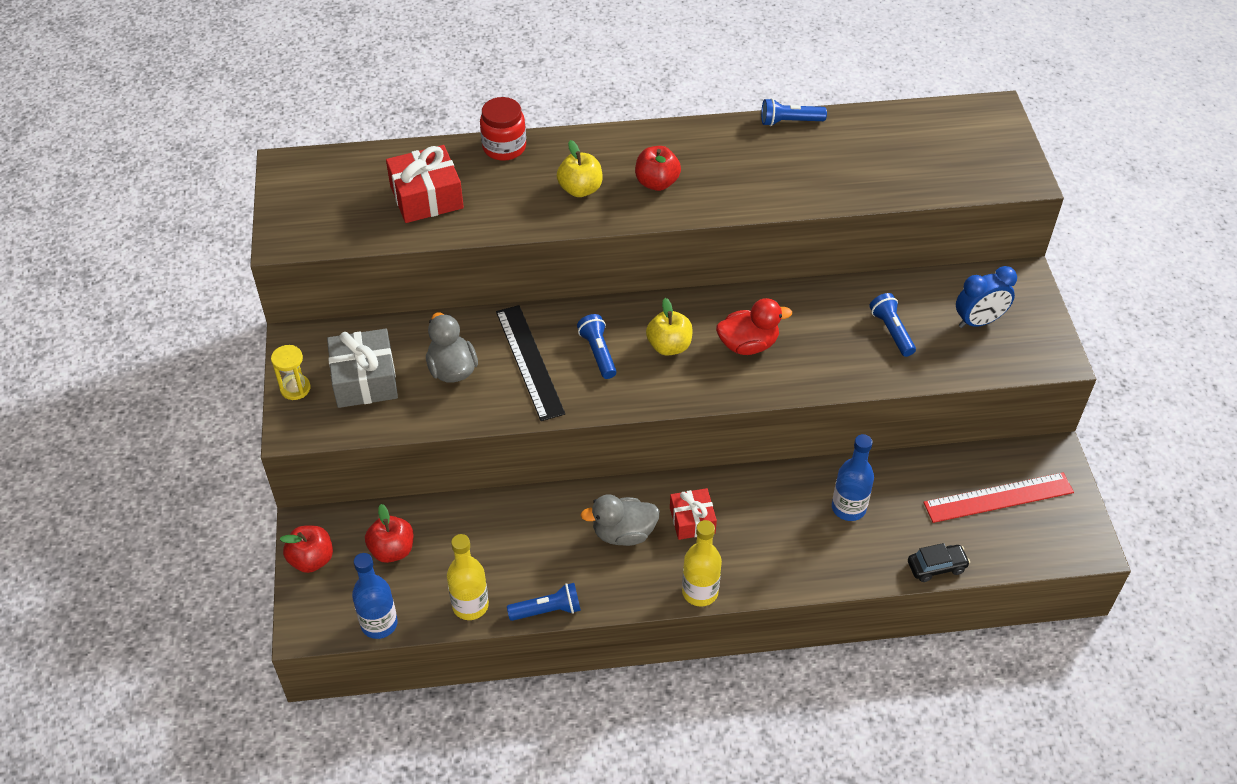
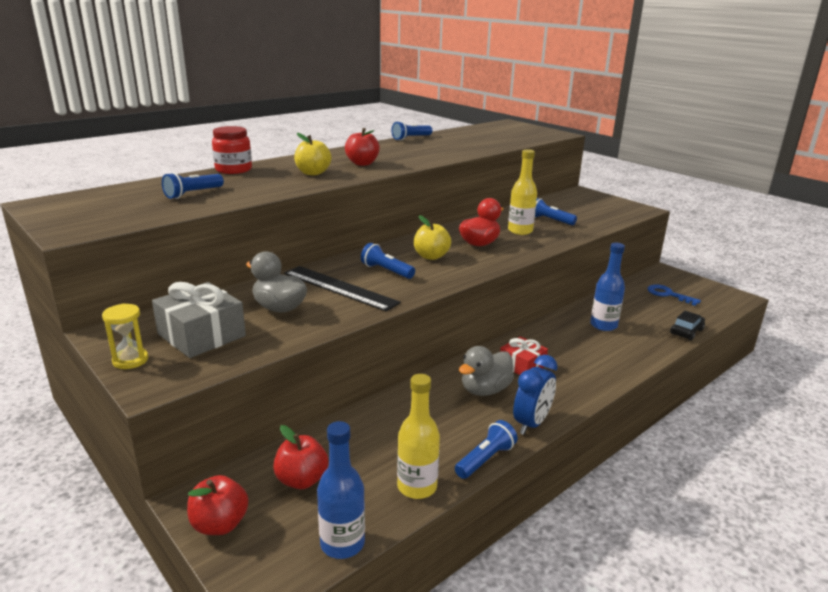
camera: 35 degrees left, 25 degrees down
(426, 197) = (193, 194): red gift -> blue flashlight
(700, 592) = (578, 399): yellow bottle -> yellow bottle (520, 231)
(978, 321) = (586, 208): blue clock -> blue clock (531, 423)
(998, 497) = (668, 294): red ruler -> blue key

